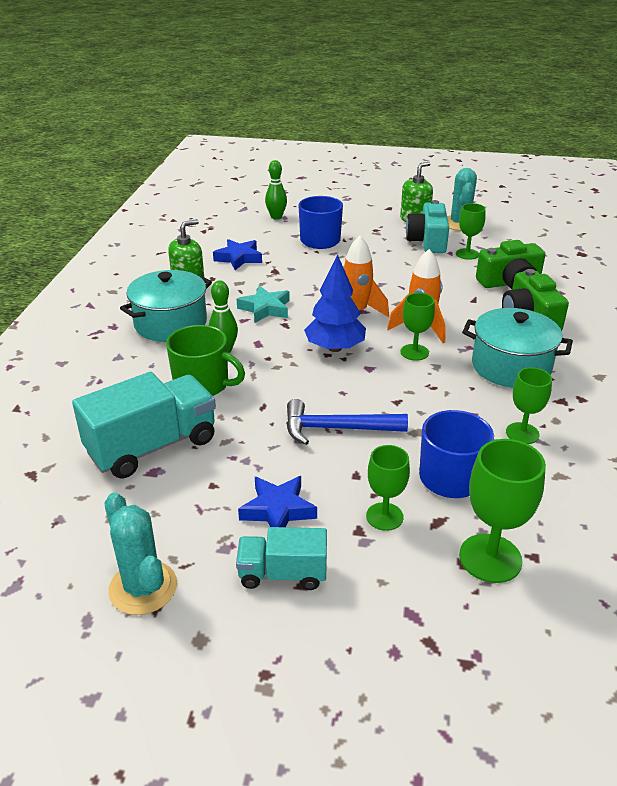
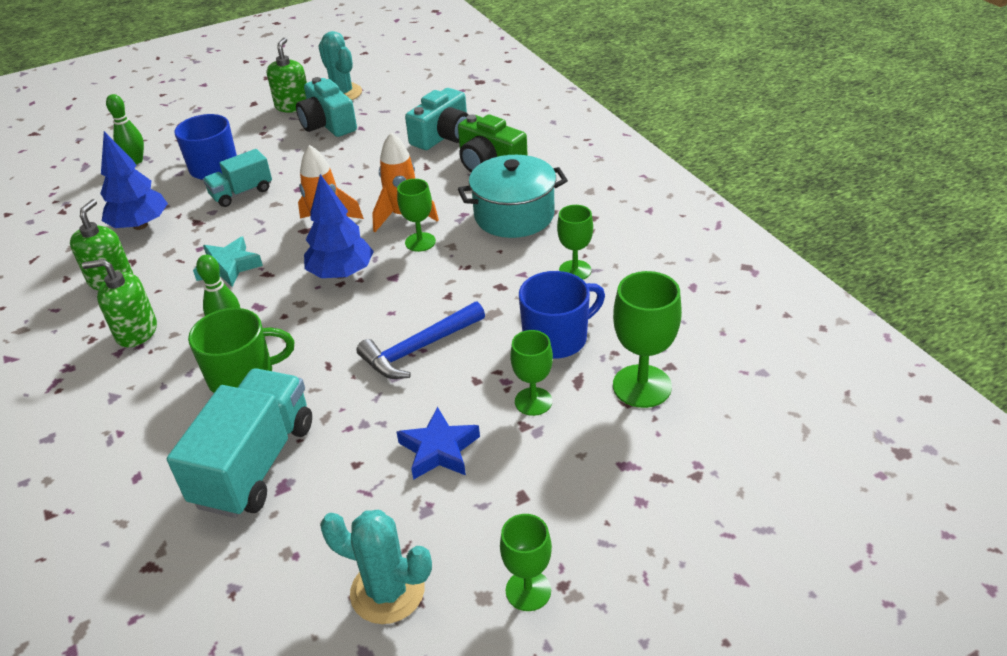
camera: 35 degrees left, 5 degrees up
(170, 323) = (136, 332): turquoise pot -> green soap dispenser
(239, 258) = (140, 225): blue star -> blue tree
(282, 574) = (497, 499): turquoise truck -> turquoise truck (241, 193)
(467, 254) = (378, 122): green goblet -> green goblet (528, 590)
(510, 283) = (443, 136): green camera -> turquoise camera

